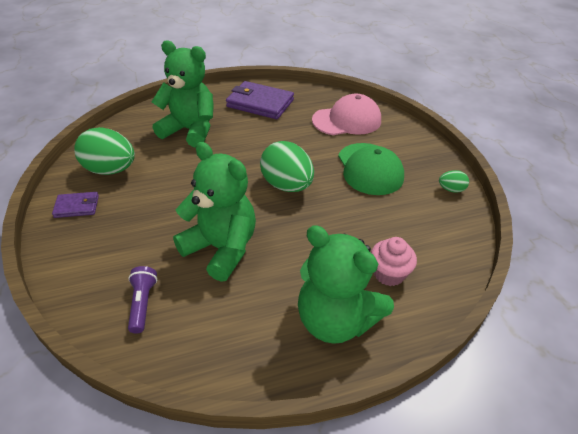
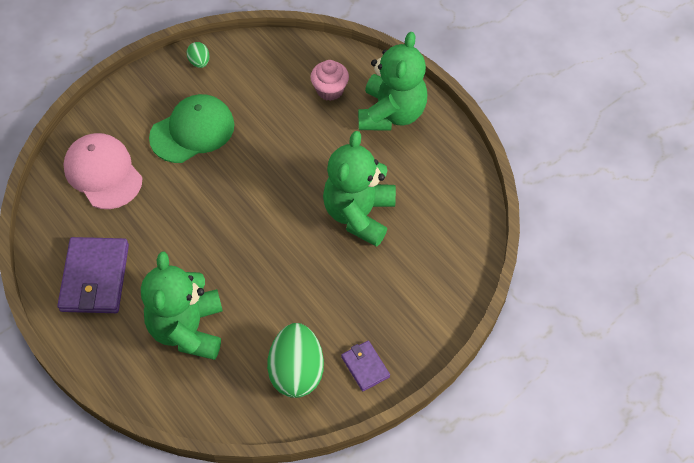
camera: 110 degrees left, 15 degrees up
(142, 304) = (442, 243): purple flashlight -> none
(287, 185) = (250, 194): green egg -> none

